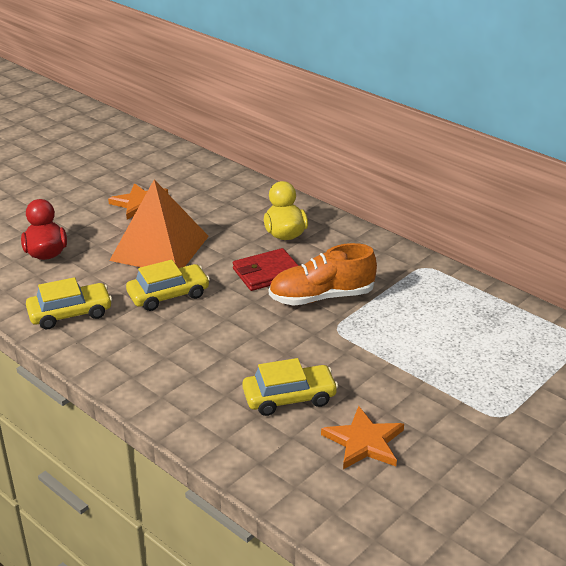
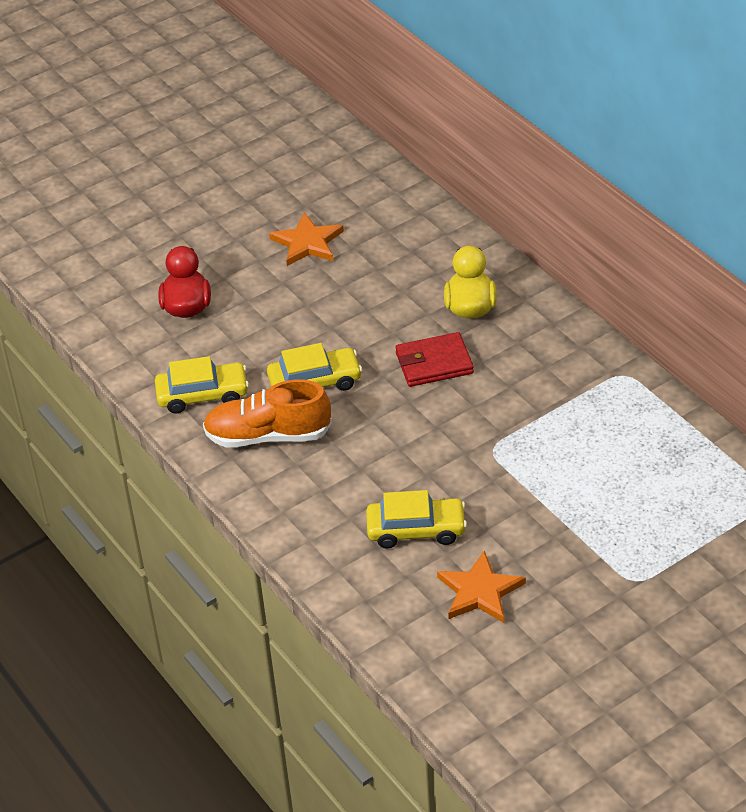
camera: 15 degrees right, 10 degrees up
(160, 248) = (318, 313): orange pyramid -> none
(321, 297) = (488, 404): orange shoe -> orange shoe (268, 436)

